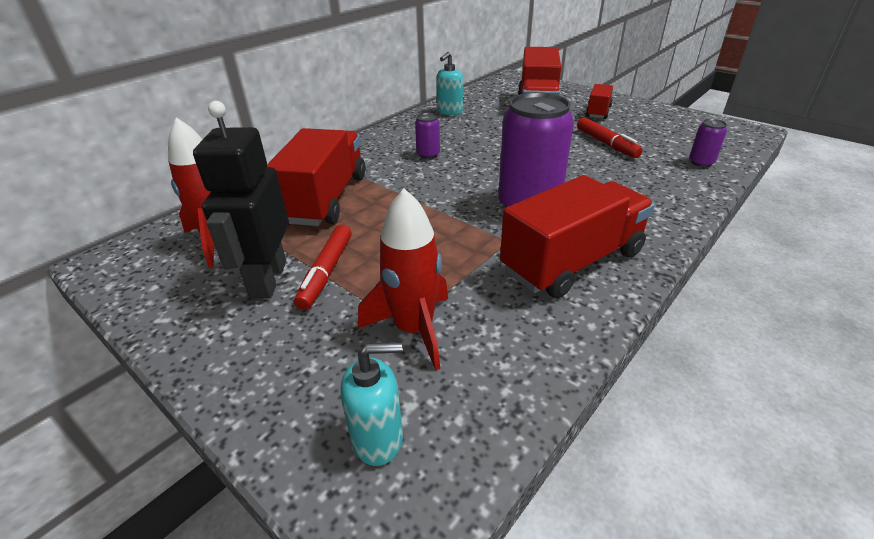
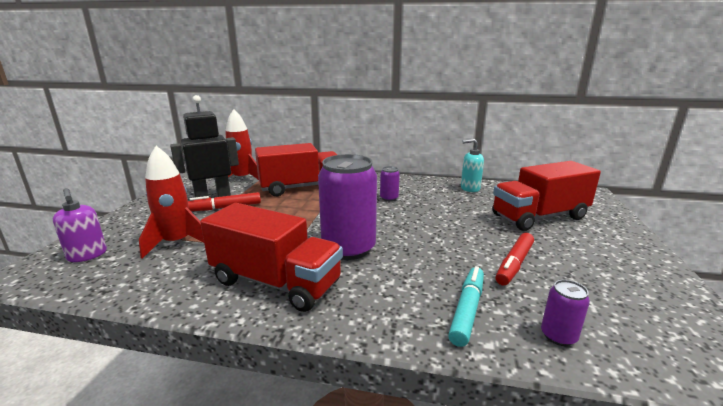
camera: 60 degrees right, 15 degrees down
(378, 438) = (87, 255): turquoise soap dispenser -> purple soap dispenser
(598, 112) = (588, 247): red truck -> none
(661, 181) = (467, 310): none -> turquoise marker

